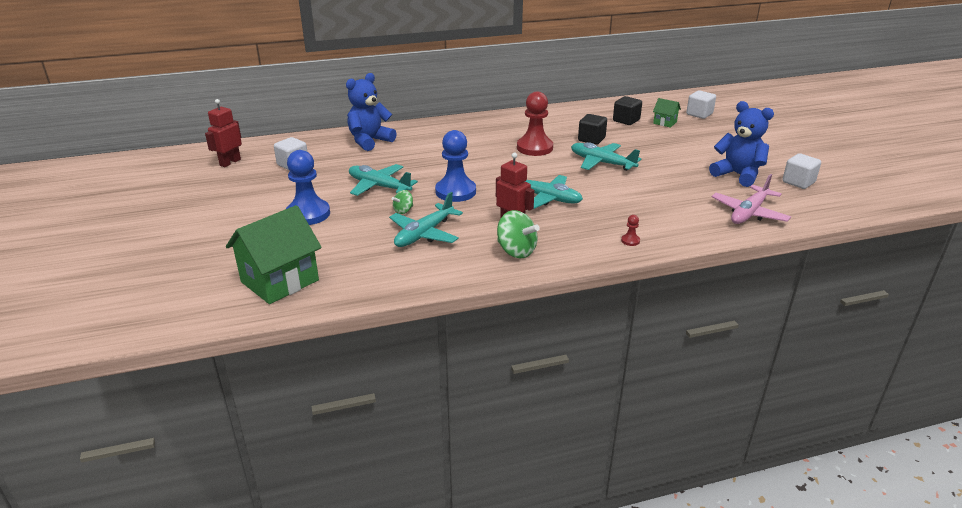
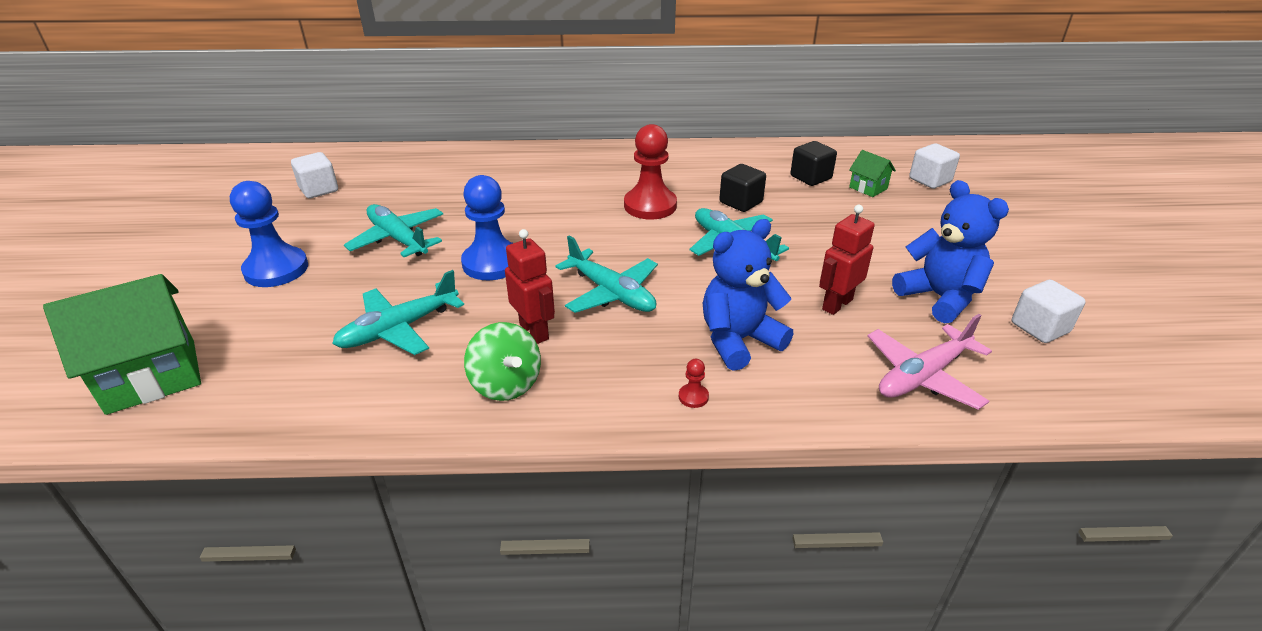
camera: 15 degrees right, 5 degrees up
(230, 162) = (249, 176): red robot -> red robot (837, 304)
(370, 141) = (439, 167): blue teddy bear -> blue teddy bear (739, 340)
(403, 211) = (400, 284): green spinning top -> none

